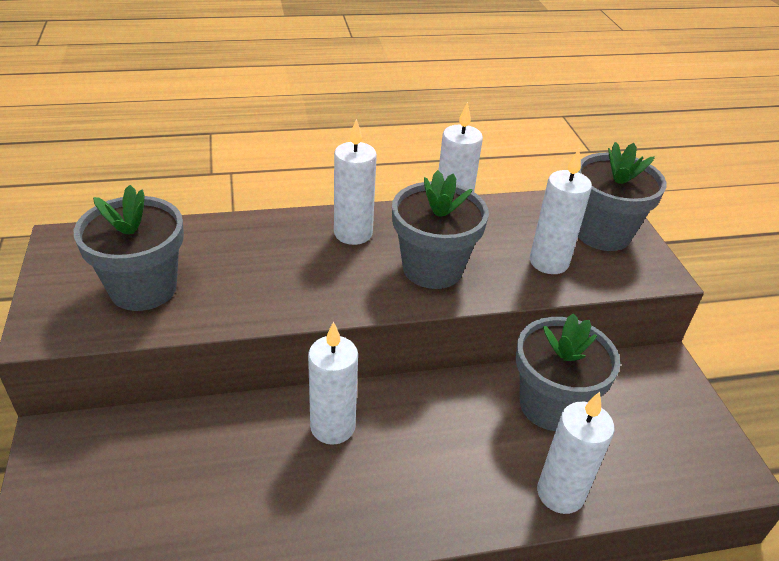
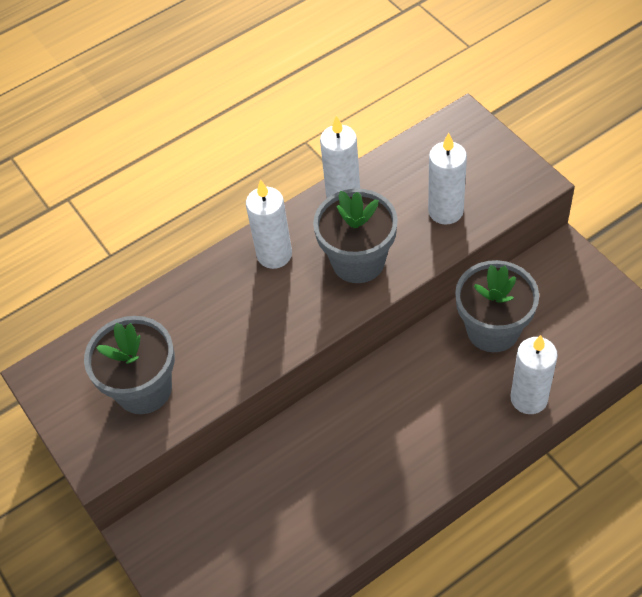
camera: 15 degrees left, 15 degrees up
(332, 427) = (342, 425): white candle -> none
(602, 233) = (475, 159): grey flower pot -> none

